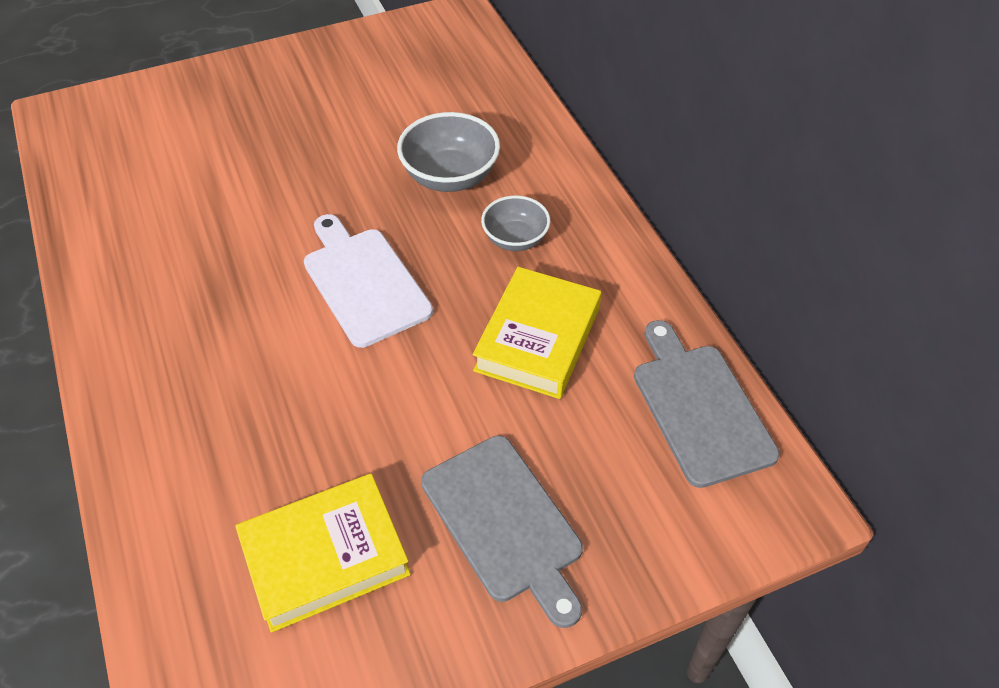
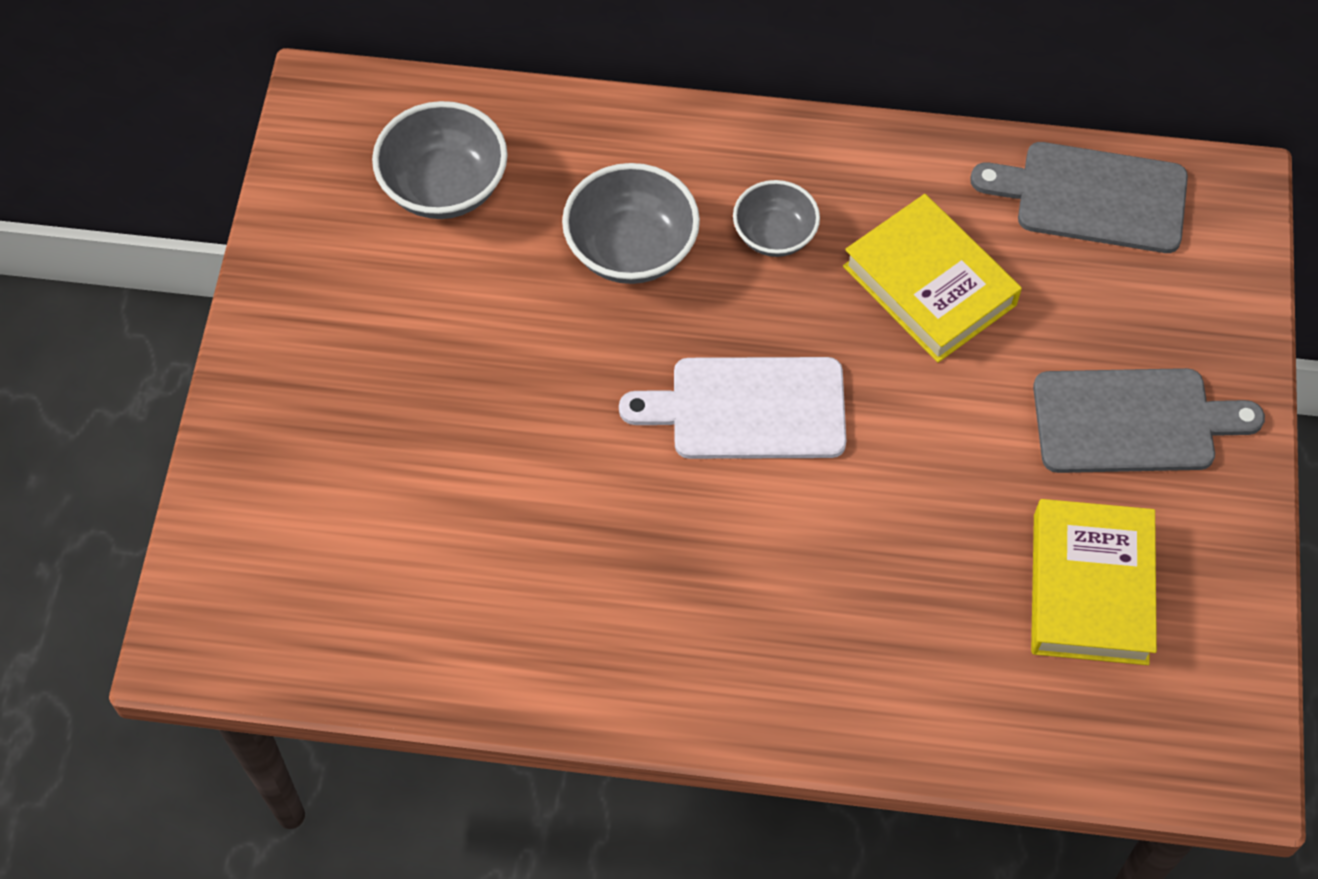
camera: 60 degrees left, 10 degrees up
(434, 82) = (444, 187): none -> grey bowl

